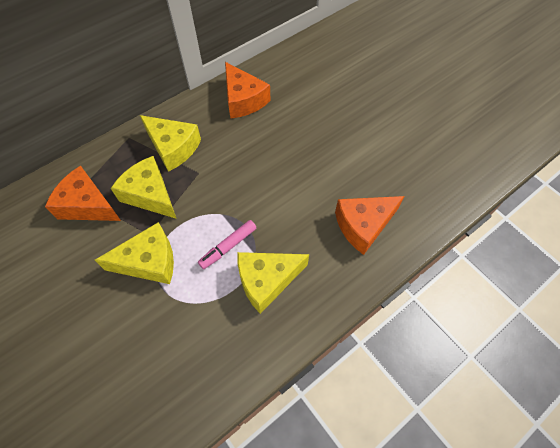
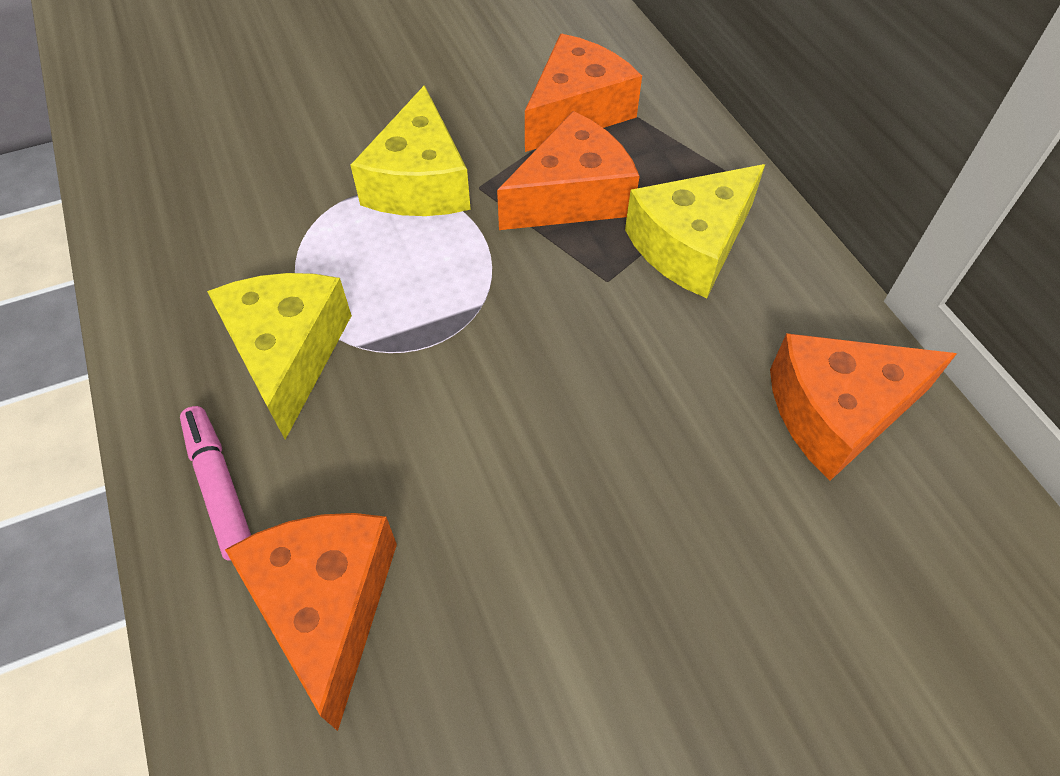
camera: 105 degrees right, 5 degrees down
(150, 194) = (572, 196): yellow cheese -> orange cheese
(228, 246) = (397, 303): pink marker -> pink marker (220, 486)

